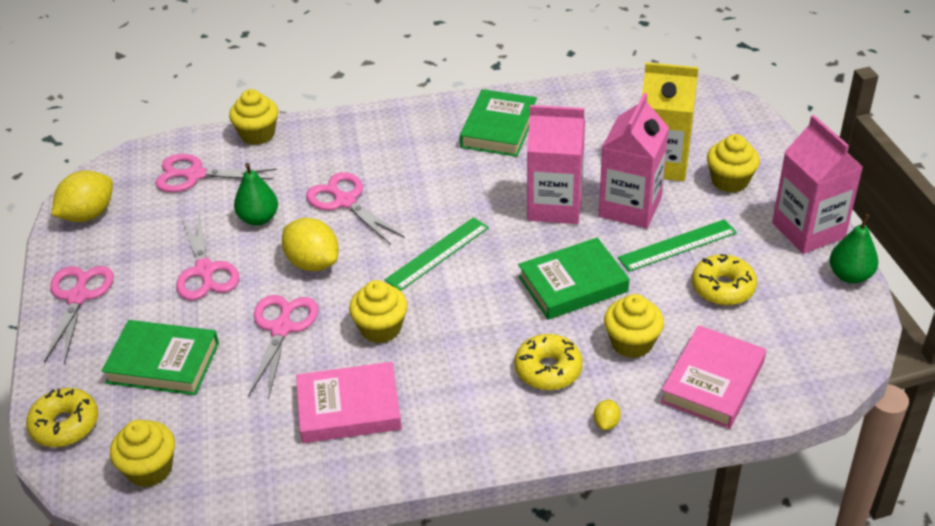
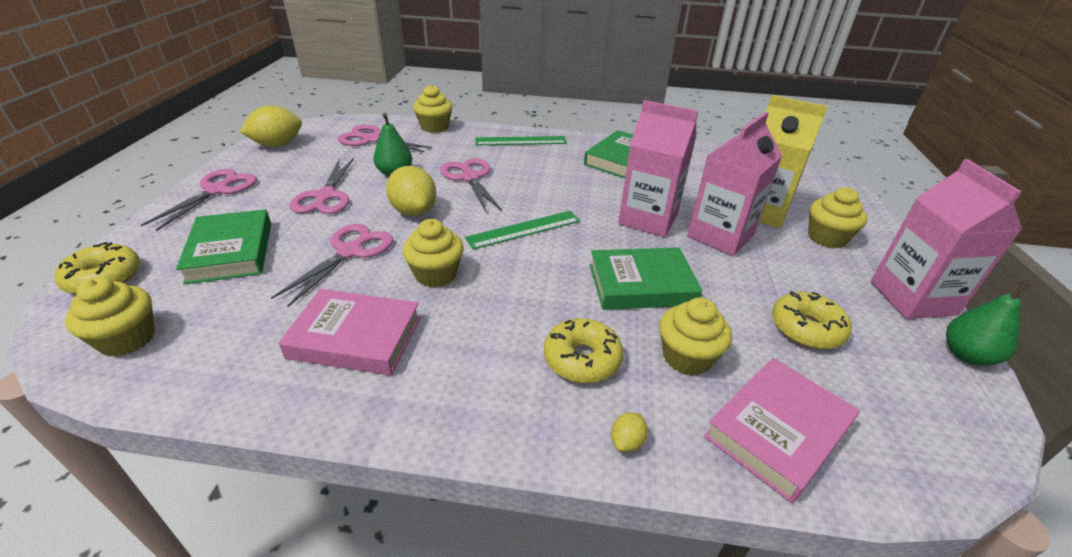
camera: 15 degrees right, 5 degrees down
(163, 362) = (231, 251): green book -> green book turned 45 degrees clockwise
(677, 245) = (761, 277): green ruler -> green ruler (520, 141)

